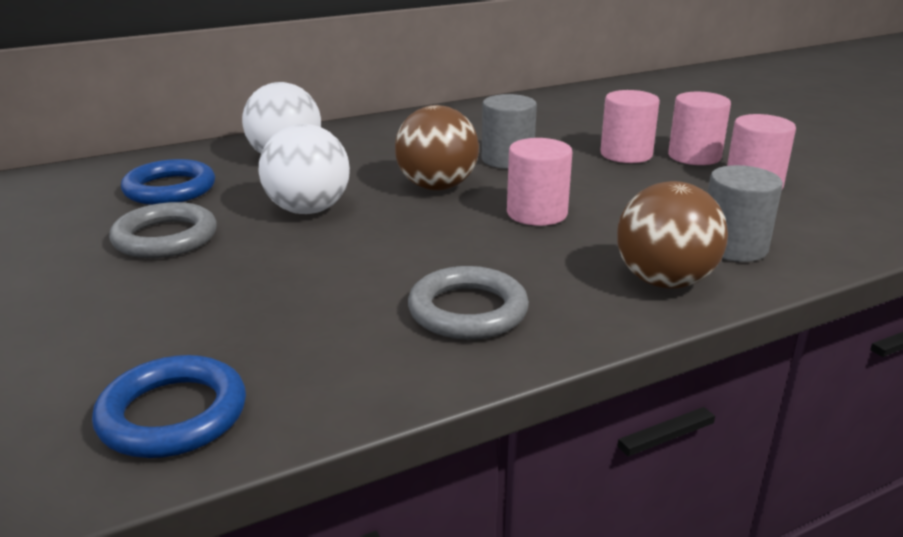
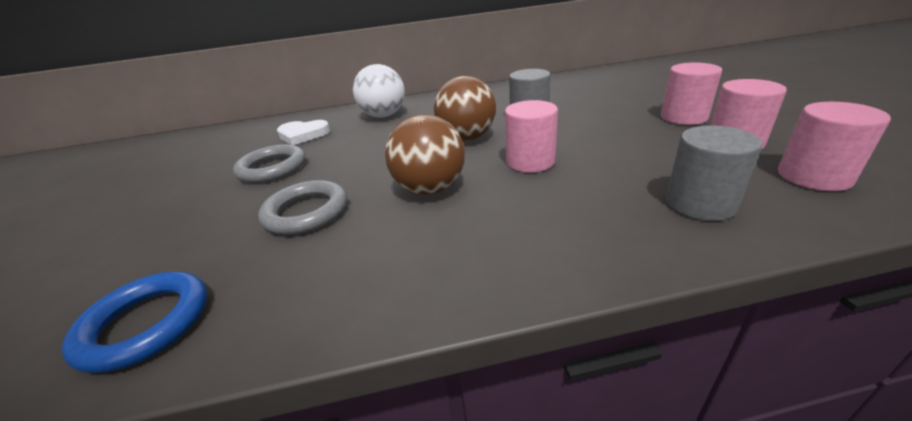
camera: 20 degrees right, 5 degrees up
(170, 189) = (303, 135): blue ring -> white heart
(308, 210) = (371, 152): white ball -> none
(467, 311) = (426, 248): grey ring -> grey ring (306, 212)
(626, 154) = (624, 115): pink cylinder -> pink cylinder (813, 177)
(664, 281) = (617, 235): brown ball -> brown ball (430, 189)

